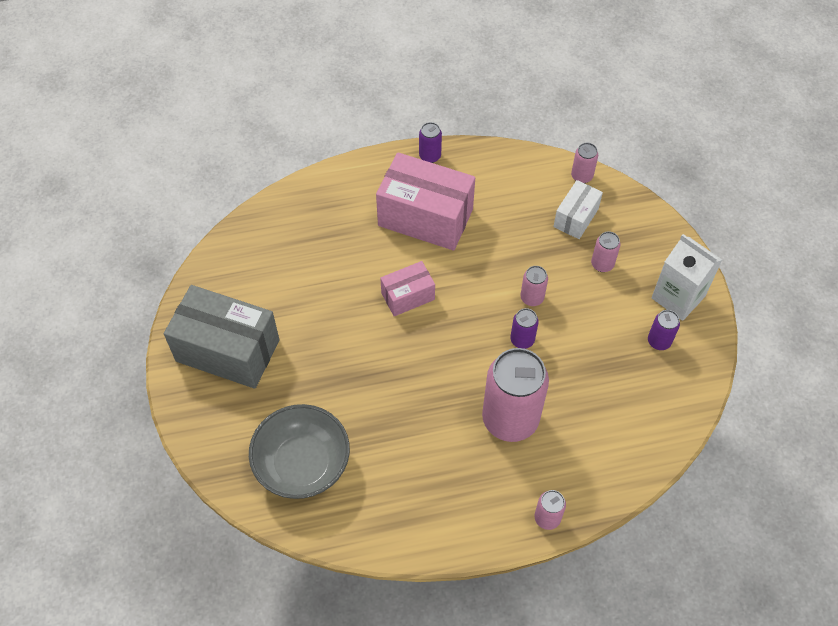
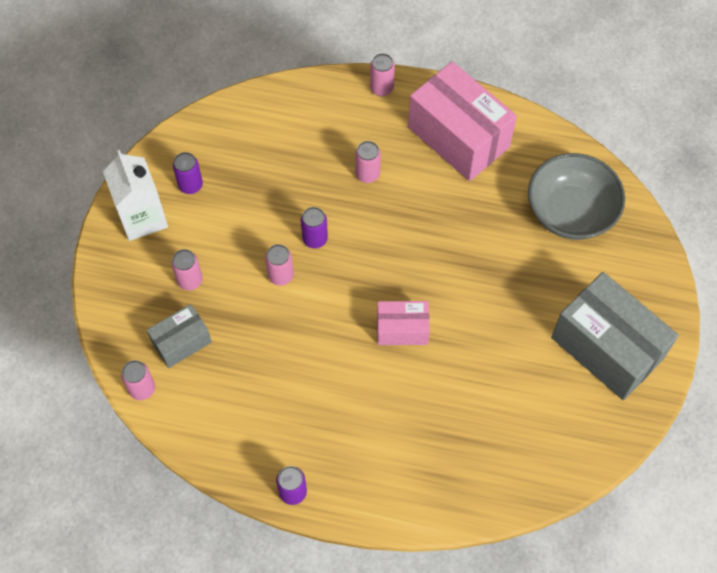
camera: 155 degrees left, 5 degrees up
(425, 217) = (339, 413): pink box -> pink box (458, 137)
(510, 419) = (367, 174): pink can -> pink can, size x0.45
(576, 218) = (181, 342): white box -> grey box

